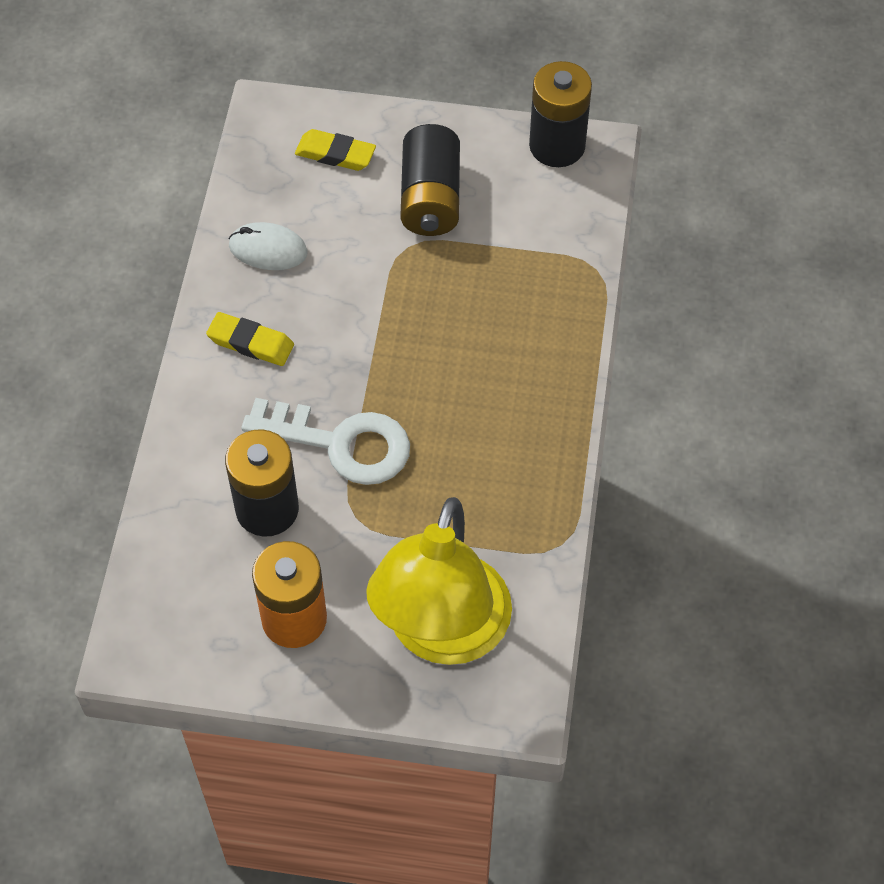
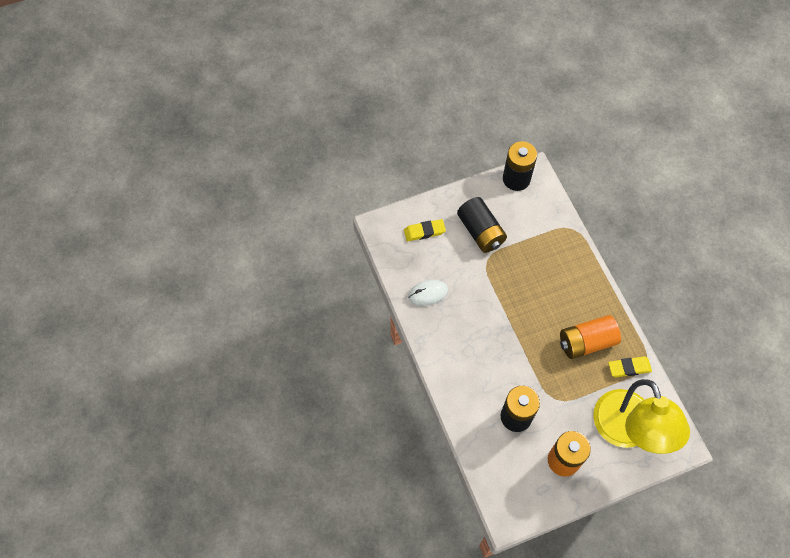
camera: 30 degrees left, 5 degrees up
(251, 342) = (452, 342): yellow eraser -> yellow eraser (629, 368)
(342, 443) = (525, 368): white key -> none
(479, 457) = (586, 342): none -> orange battery

